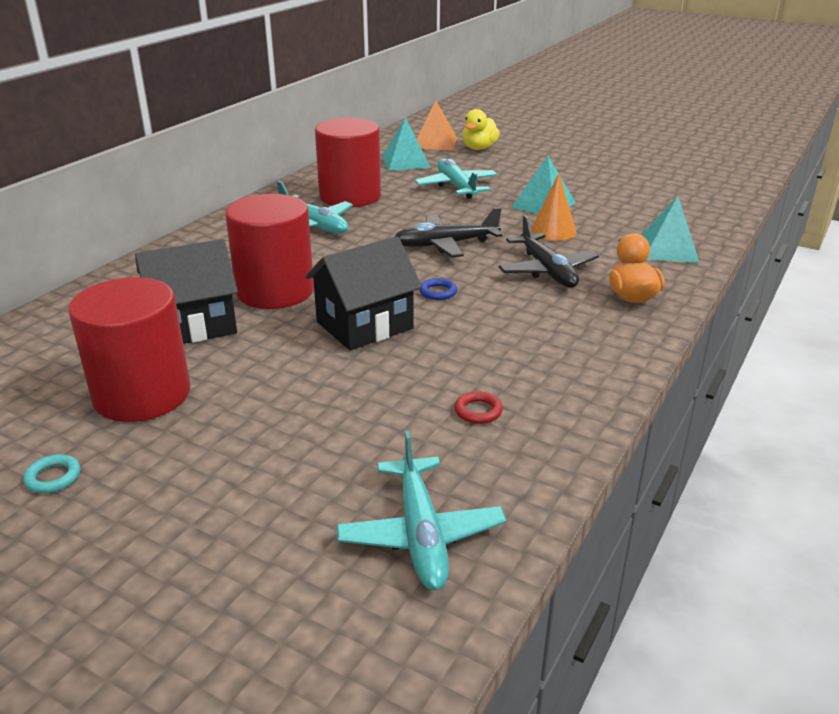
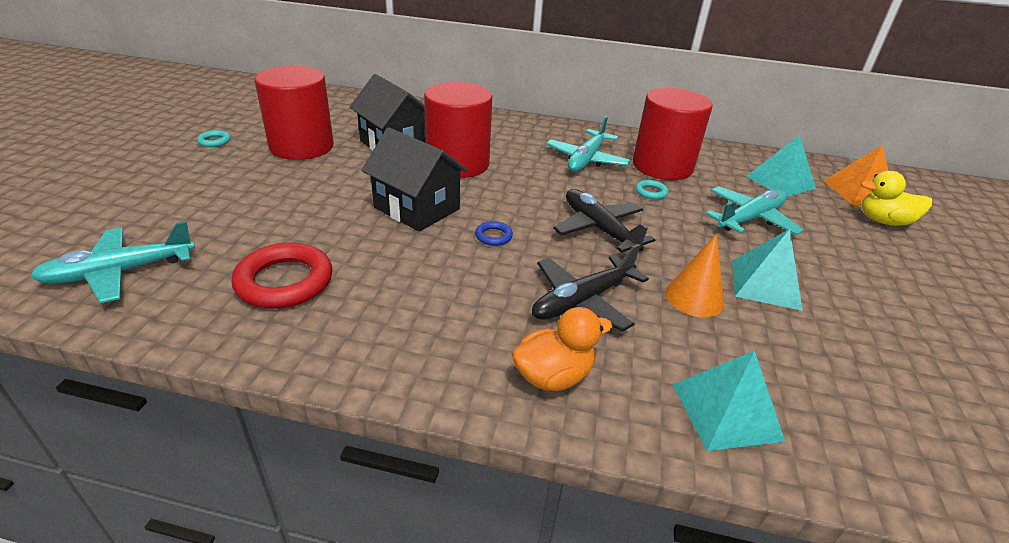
camera: 70 degrees right, 5 degrees up
(395, 211) = (651, 192): none -> turquoise ring
(478, 411) = (285, 281): red ring -> red ring, size x2.18

